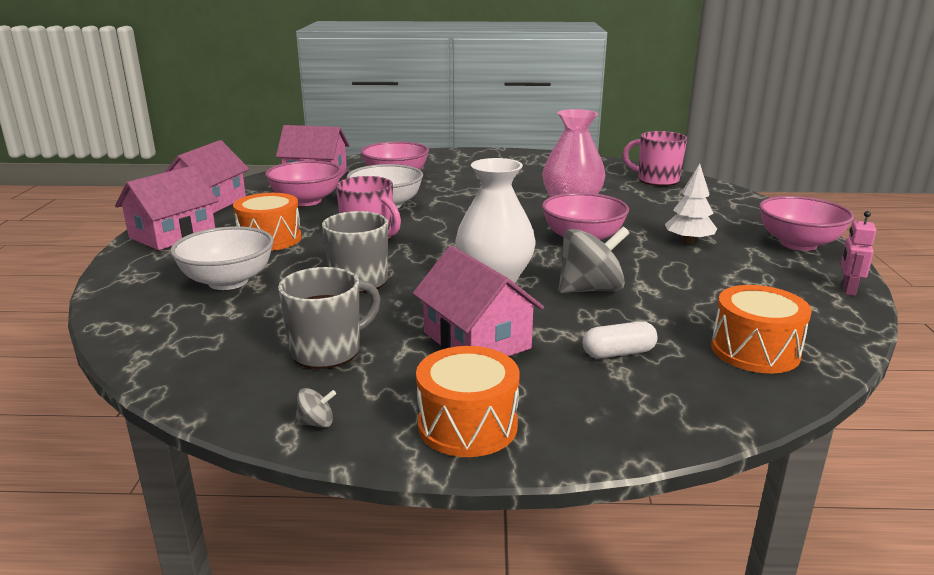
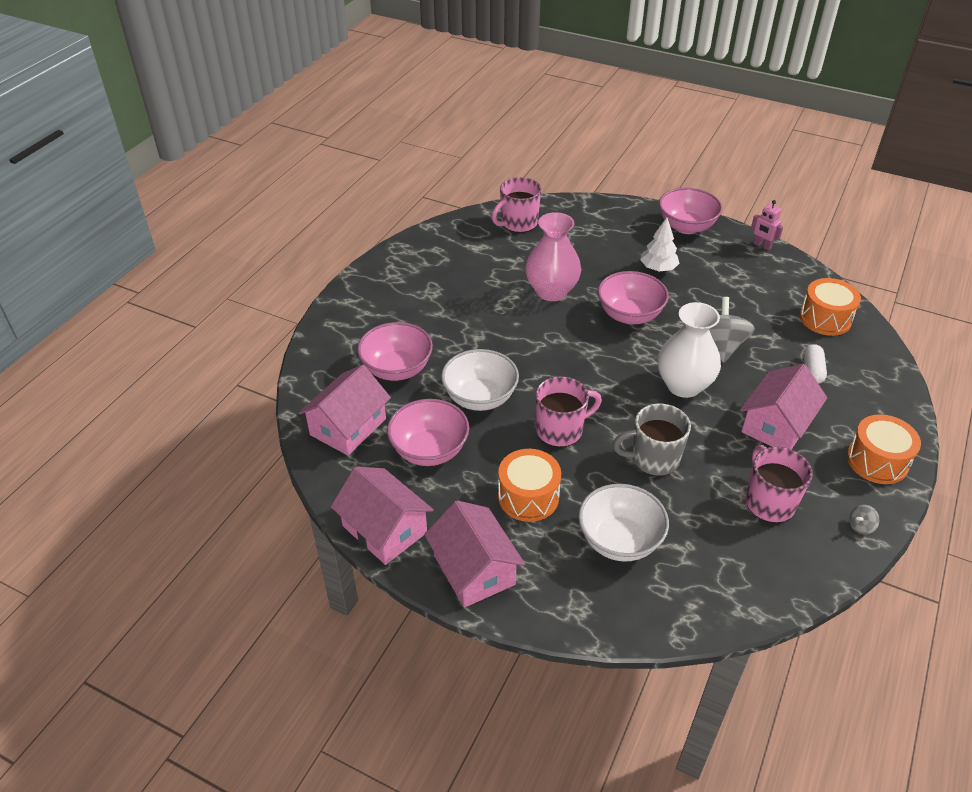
camera: 65 degrees left, 20 degrees up
(316, 423) = (860, 526): grey spinning top -> grey spinning top turned 135 degrees counterclockwise
(328, 351) = (769, 502): grey mug -> pink mug
(476, 340) = (776, 425): pink house -> pink house turned 45 degrees counterclockwise

